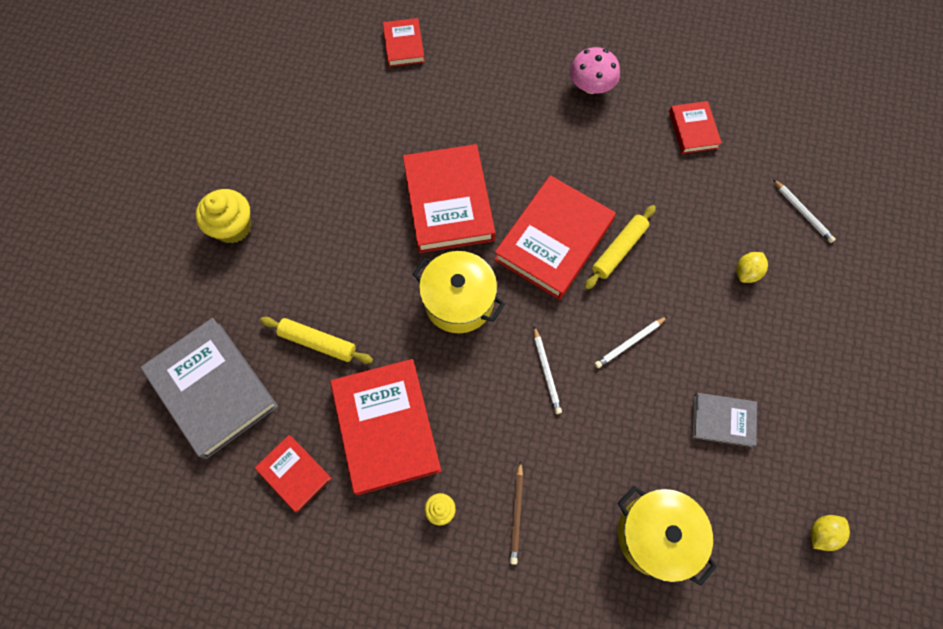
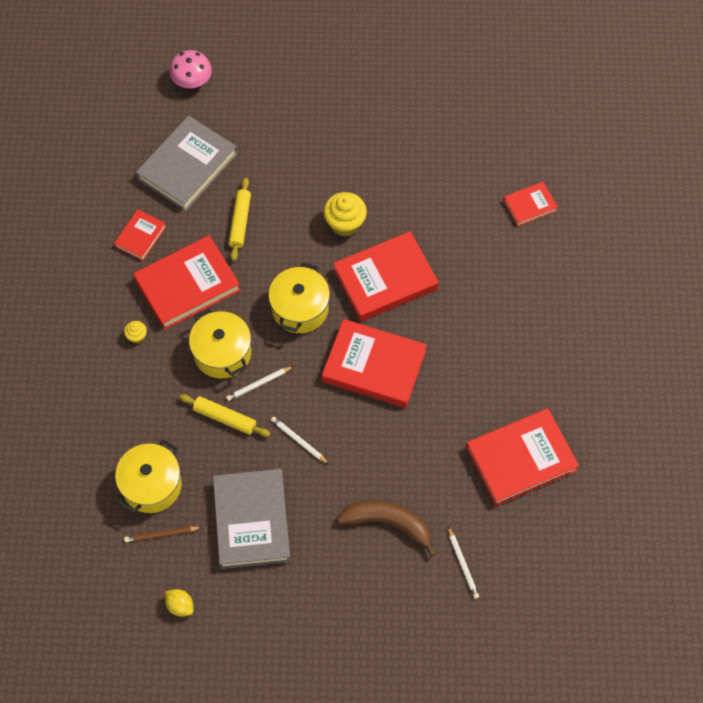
camera: 75 degrees right, 5 degrees down
(233, 227) = (317, 136): yellow cupcake -> yellow cupcake (345, 223)
(493, 405) = (222, 353): none -> yellow pot
(516, 514) = (145, 387): brown pencil -> brown pencil (161, 535)
(591, 86) = (539, 365): pink mushroom -> pink mushroom (192, 81)
(619, 250) = (380, 418): yellow rolling pin -> yellow rolling pin (225, 418)
(693, 130) = (520, 459): red book -> red book, size x1.91
(722, 420) = (252, 521): grey book -> grey book, size x1.91
(746, 272) = (388, 523): yellow lemon -> brown banana
(802, 212) = (463, 564): white pencil -> white pencil turned 60 degrees counterclockwise

